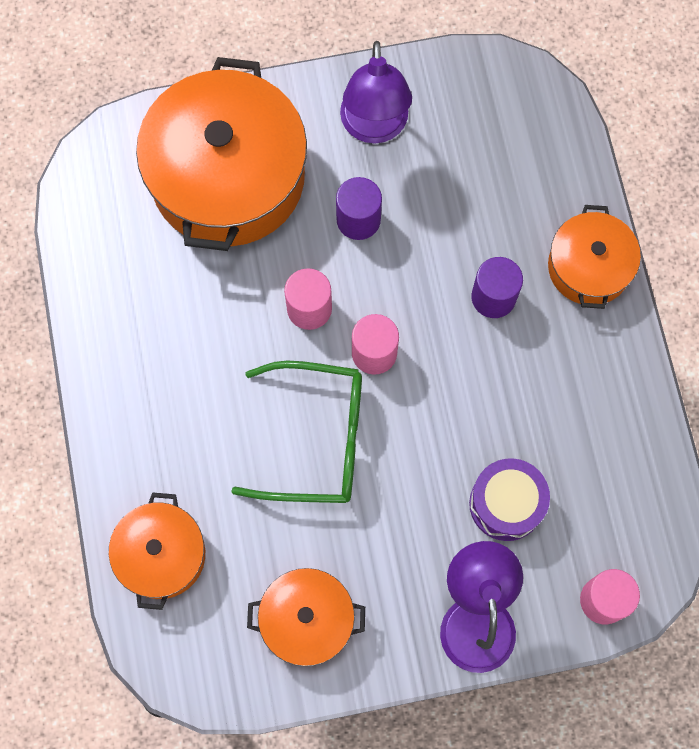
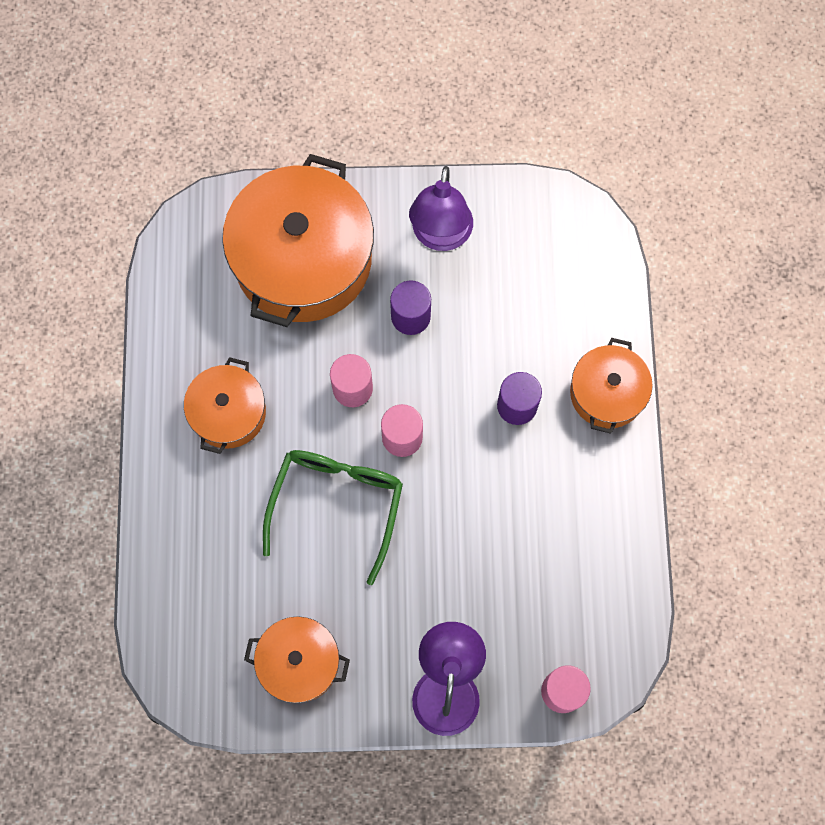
camera: 10 degrees right, 0 degrees up
(161, 555) = (184, 583): orange pot -> orange pot (228, 413)
(316, 439) = (337, 505): green glasses -> green glasses turned 90 degrees counterclockwise
(506, 504) = (493, 591): purple drum -> none

